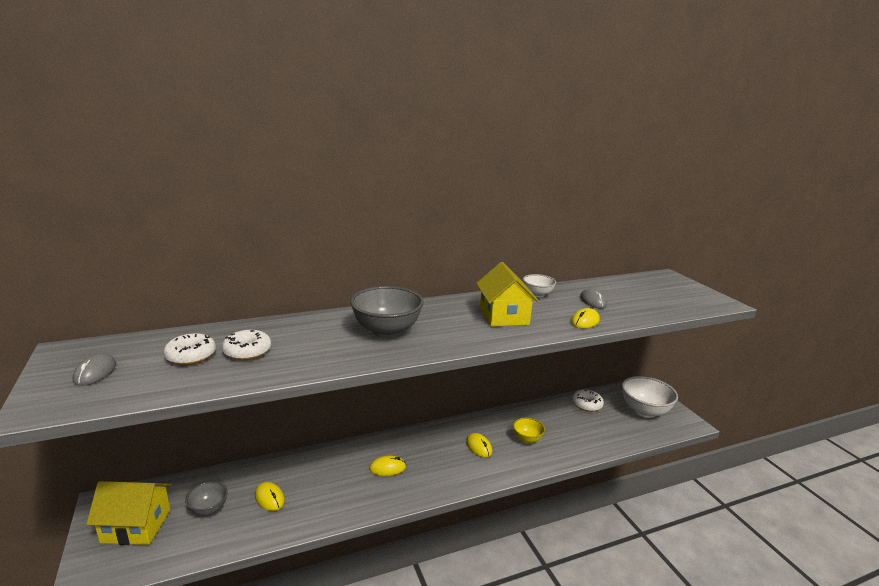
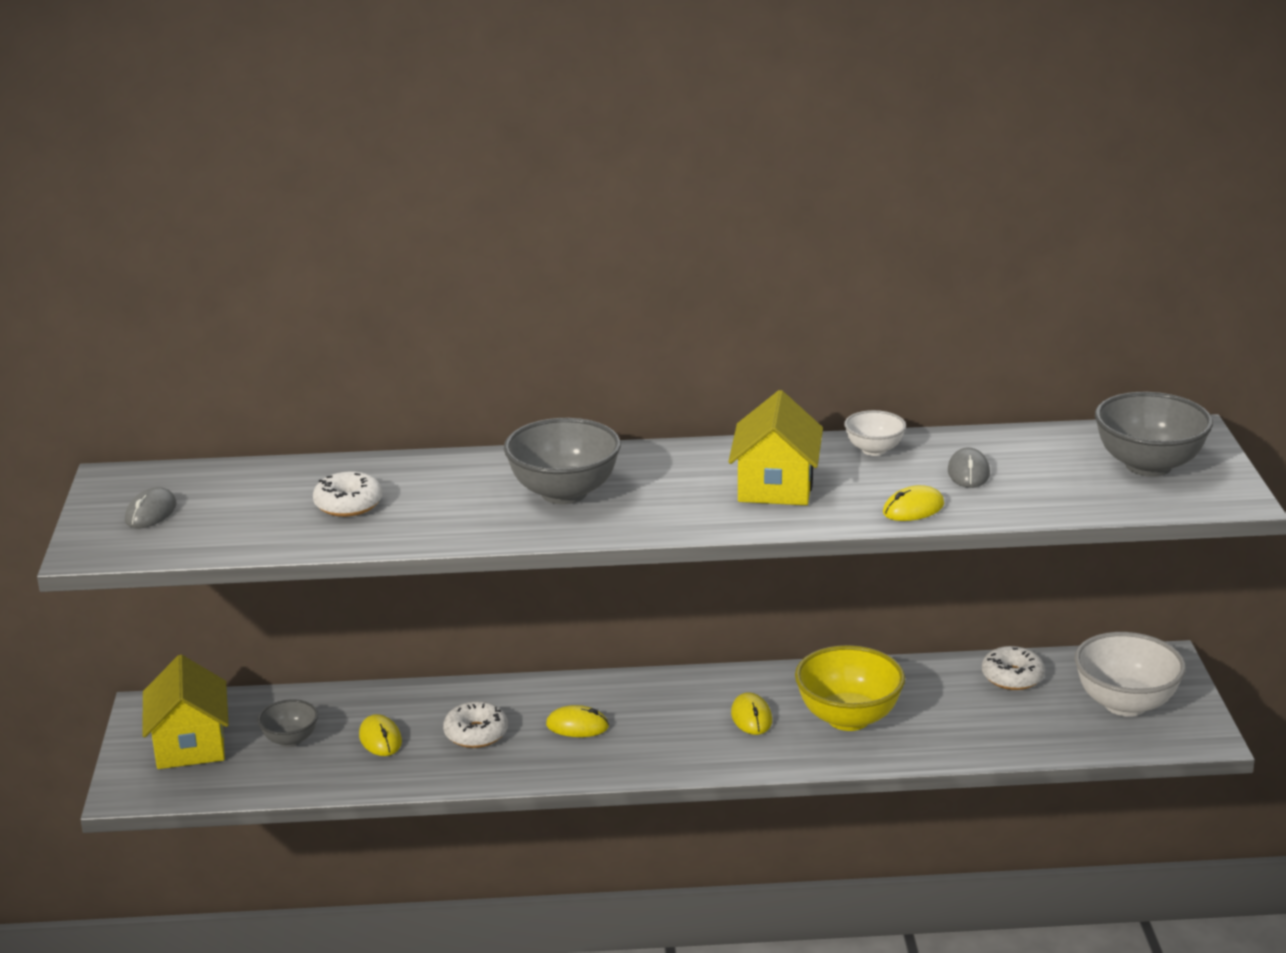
camera: 20 degrees right, 5 degrees up
(136, 526) = (190, 744): yellow house -> yellow house turned 60 degrees clockwise
(191, 356) = (272, 502): white donut -> white donut (476, 733)
(527, 439) = (848, 718): yellow bowl -> yellow bowl, size x1.83
(668, 291) = (1148, 465): none -> grey bowl

